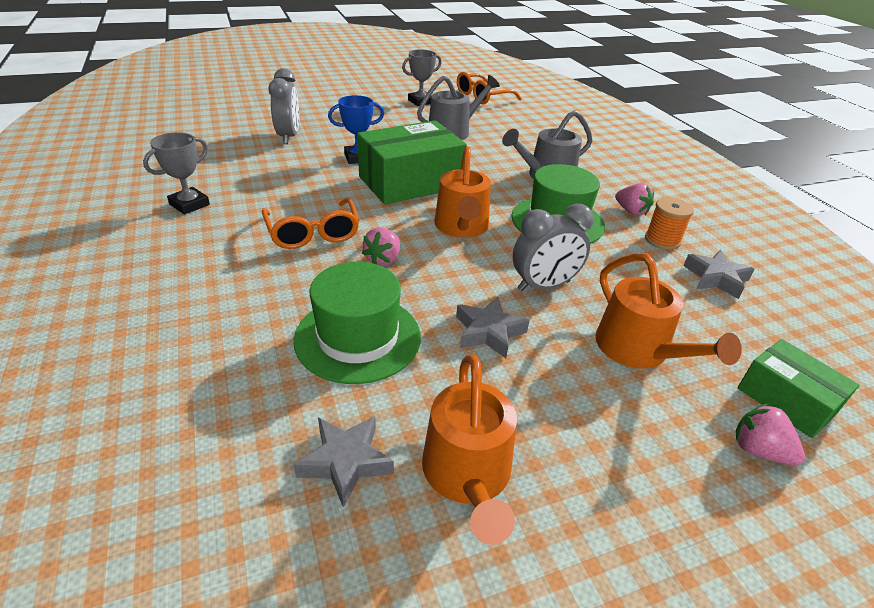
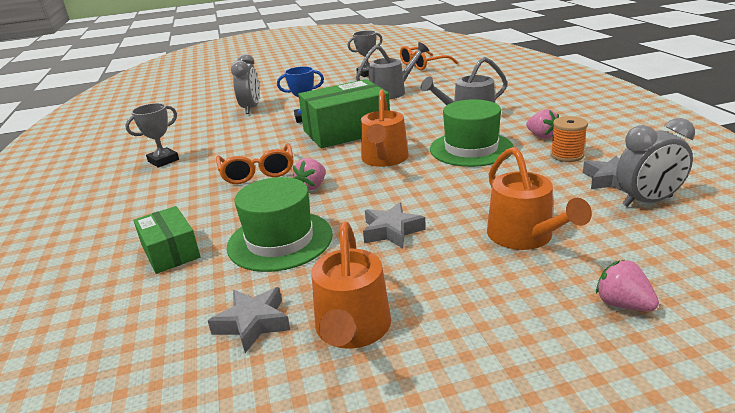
camera: 10 degrees right, 10 degrees down
(543, 286) = (448, 196): grey clock -> grey clock (647, 201)
(786, 400) = (659, 266): green box -> green box (170, 252)

